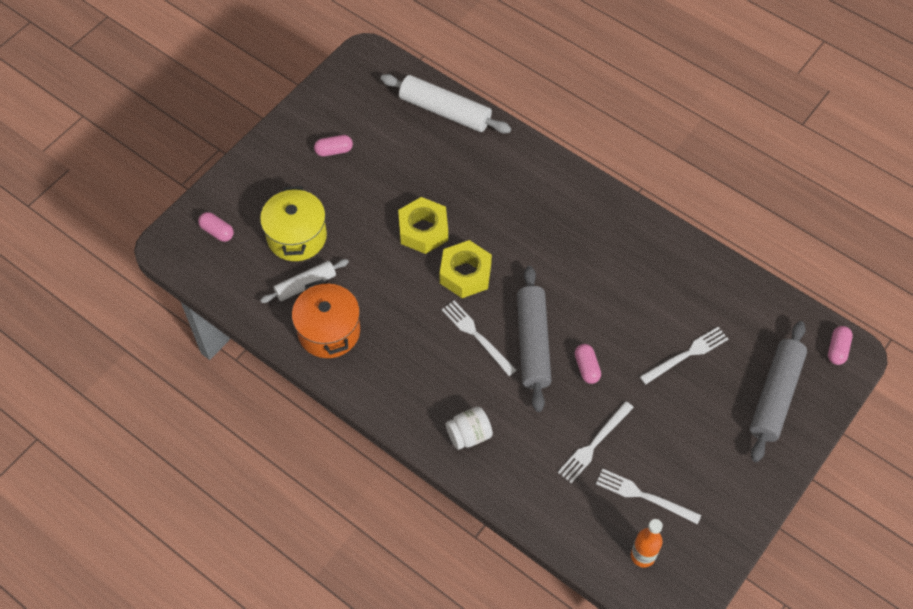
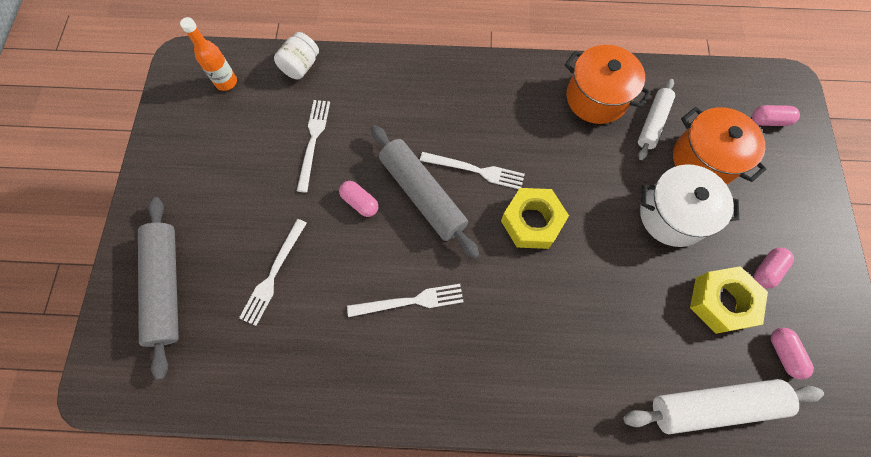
camera: 145 degrees right, 10 degrees up
(297, 237) = (704, 159): yellow pot -> orange pot
(360, 217) = (672, 215): none -> white pot
(423, 230) = (606, 241): yellow nut -> yellow nut (721, 302)
(469, 435) = (419, 88): white jar -> white jar (301, 66)
(644, 496) = (248, 125): white fork -> white fork (410, 301)
(837, 349) = (116, 382): pink capsule -> pink capsule (783, 354)

